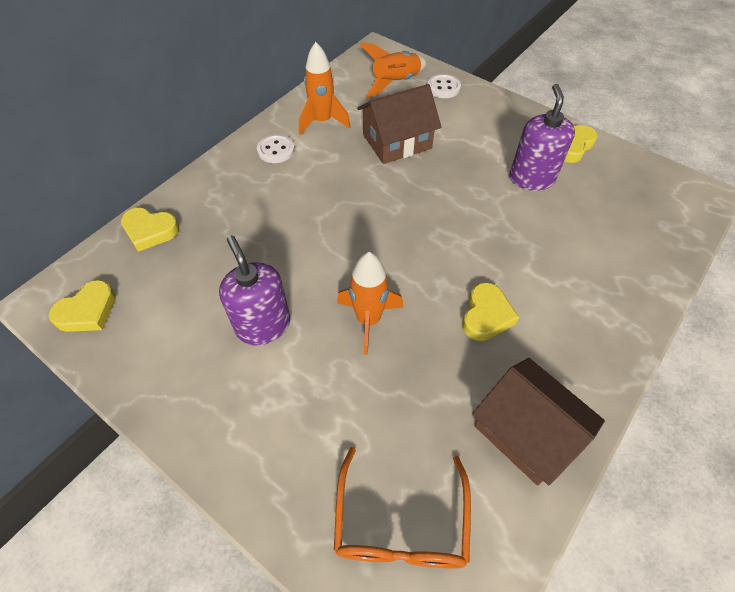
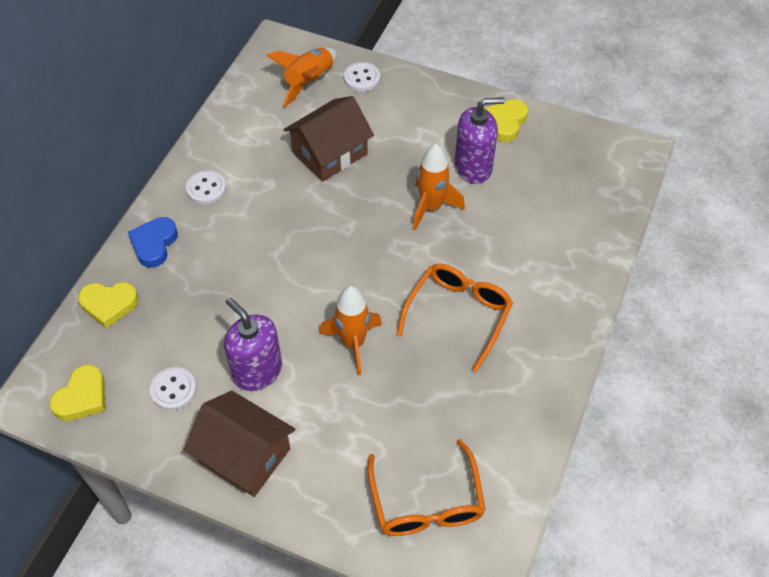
camera: 15 degrees left, 0 degrees up
(175, 325) = (173, 390): none -> white button
(212, 187) = (154, 244): none -> blue heart
(322, 121) = (244, 145): orange rocket -> orange rocket (431, 207)
(486, 315) = (458, 314): yellow heart -> orange glasses
(526, 432) = (512, 406): brown house -> brown house (244, 455)
(531, 178) = (473, 167): purple soap dispenser -> purple soap dispenser turned 90 degrees clockwise

